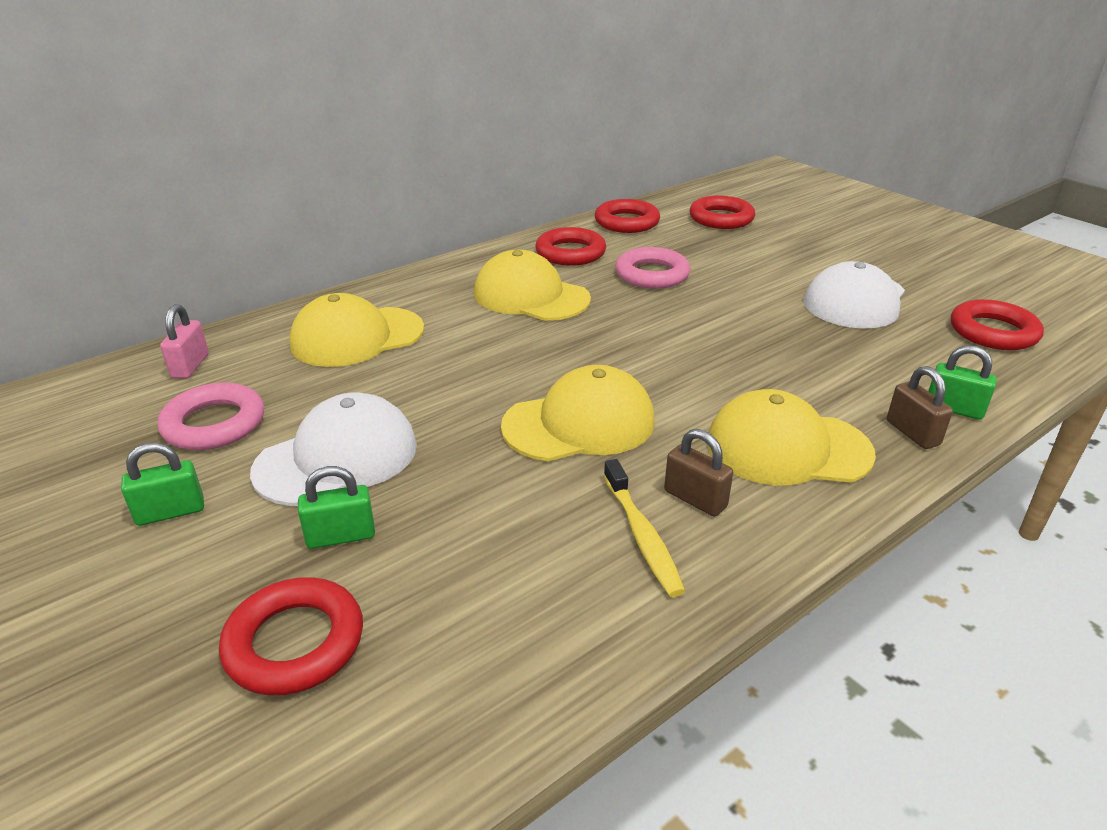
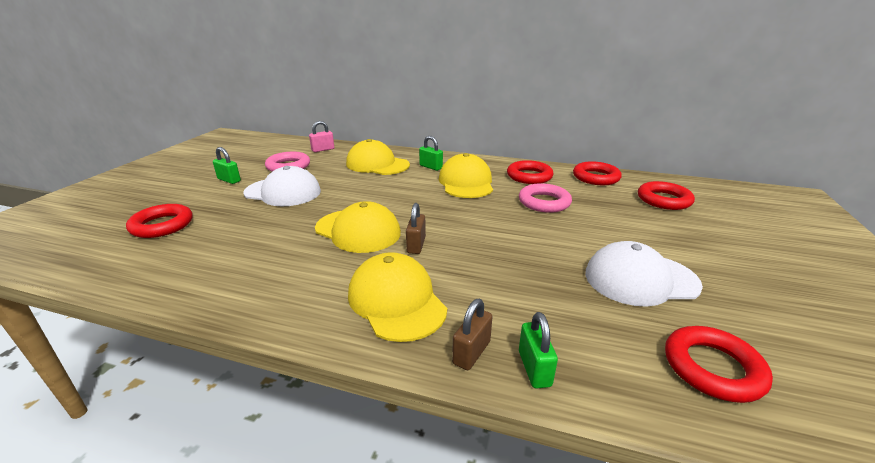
camera: 55 degrees right, 5 degrees down
(341, 536) = (230, 211): green padlock -> green padlock (431, 167)
(642, 536) = (271, 277): yellow toothbrush -> none
(695, 499) = (315, 283): brown padlock -> brown padlock (416, 245)

